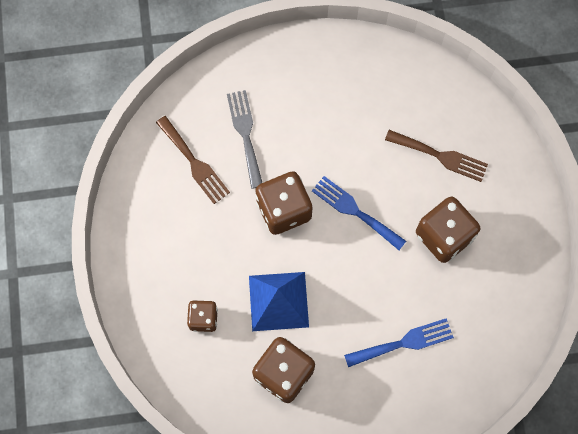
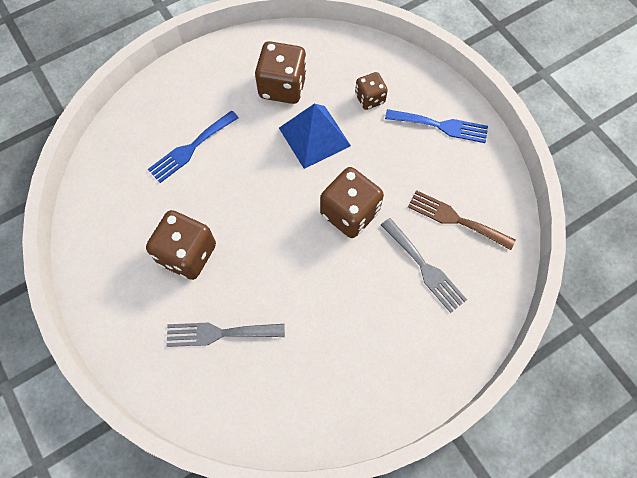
camera: 155 degrees right, 5 degrees down
(355, 211) = (282, 240): blue fork -> blue fork (441, 126)
(440, 156) = (219, 333): brown fork -> grey fork

